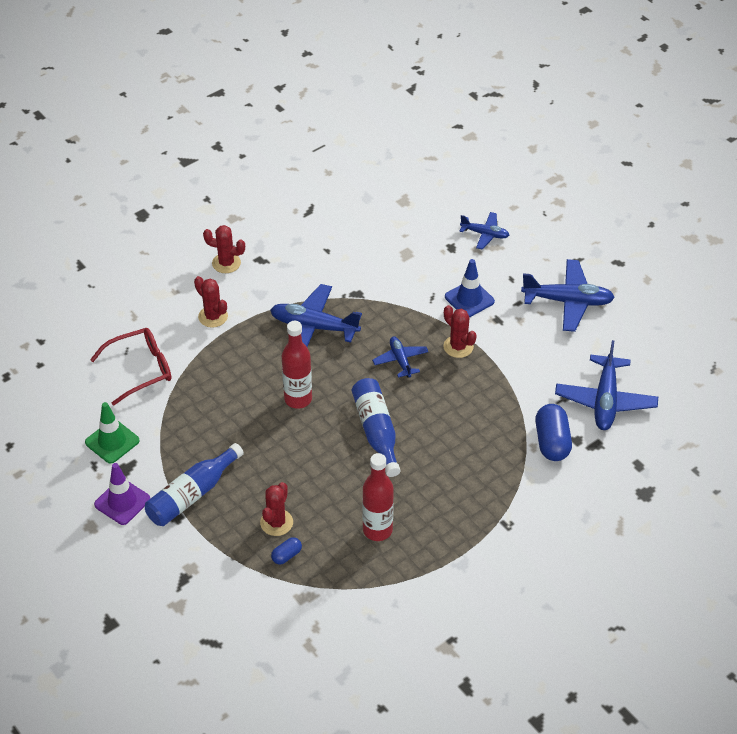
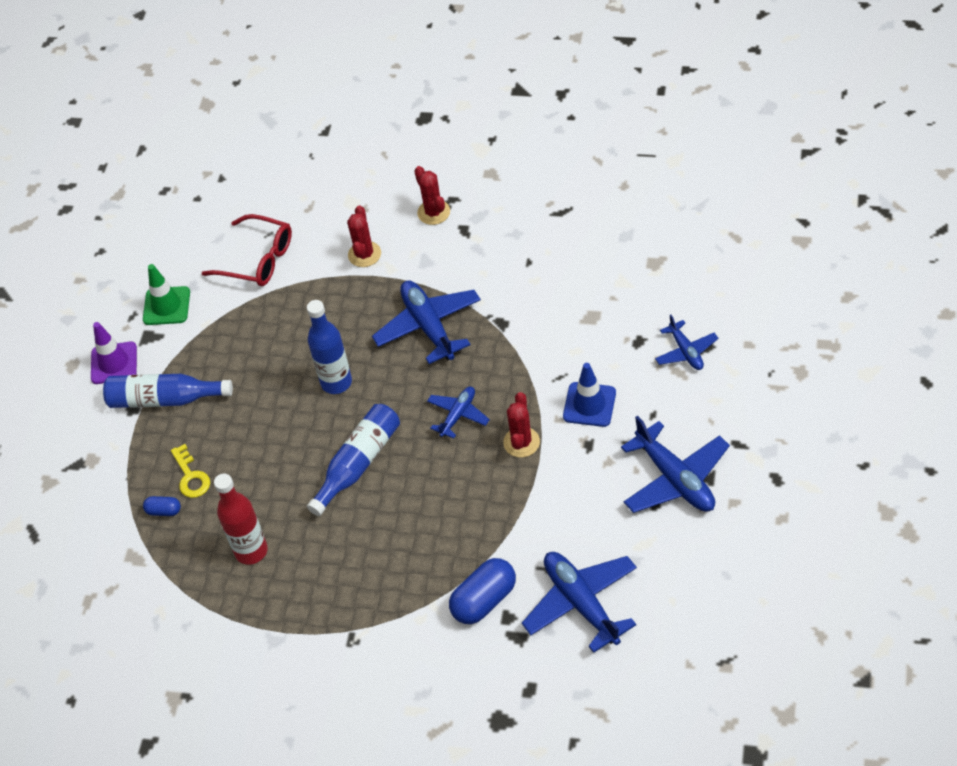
camera: 55 degrees right, 5 degrees up
(276, 522) = (191, 476): red cactus -> yellow key
(298, 399) = (336, 382): red bottle -> blue bottle
(605, 400) = (581, 603): blue plane -> blue plane turned 90 degrees clockwise

